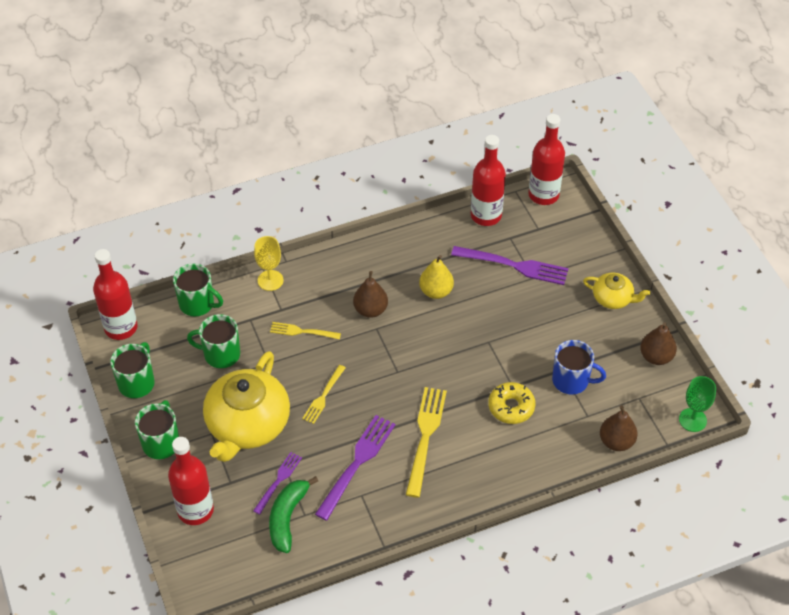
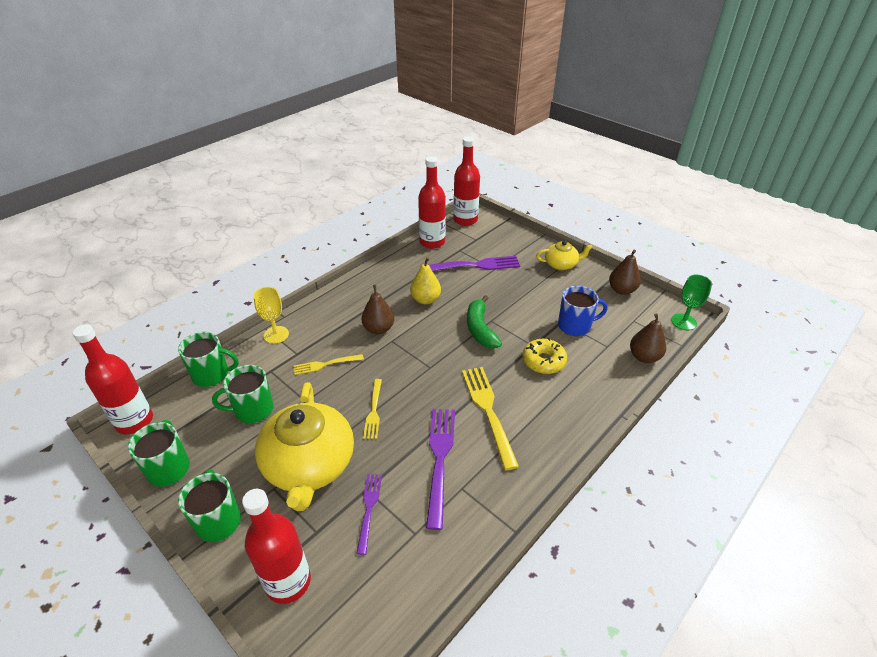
camera: 25 degrees left, 10 degrees down
(287, 518) = (398, 545): green banana -> green banana (480, 329)

